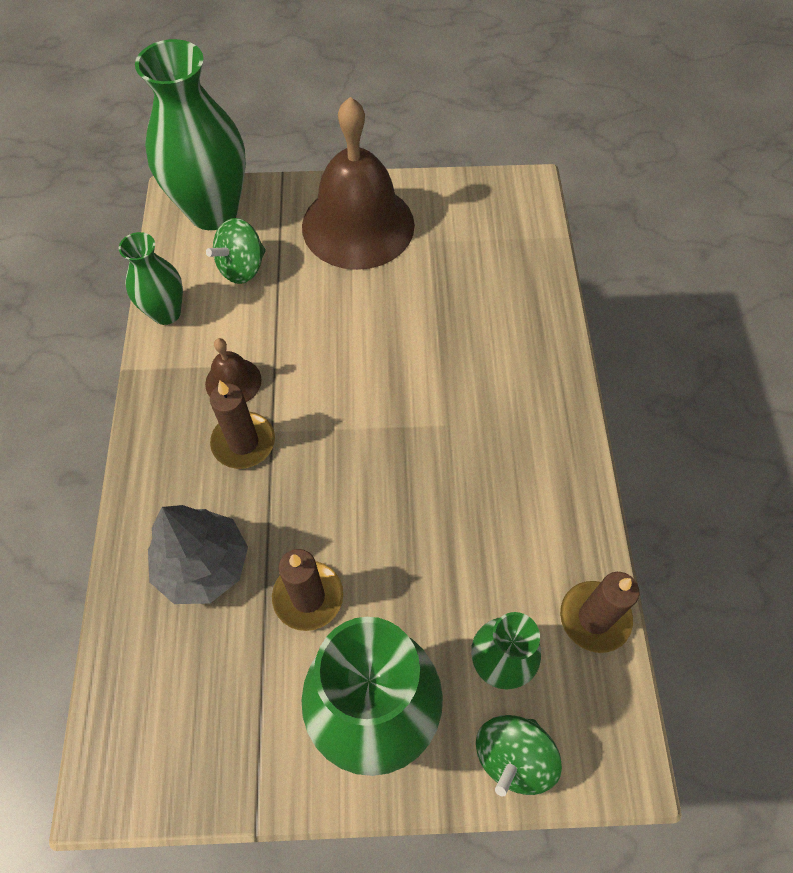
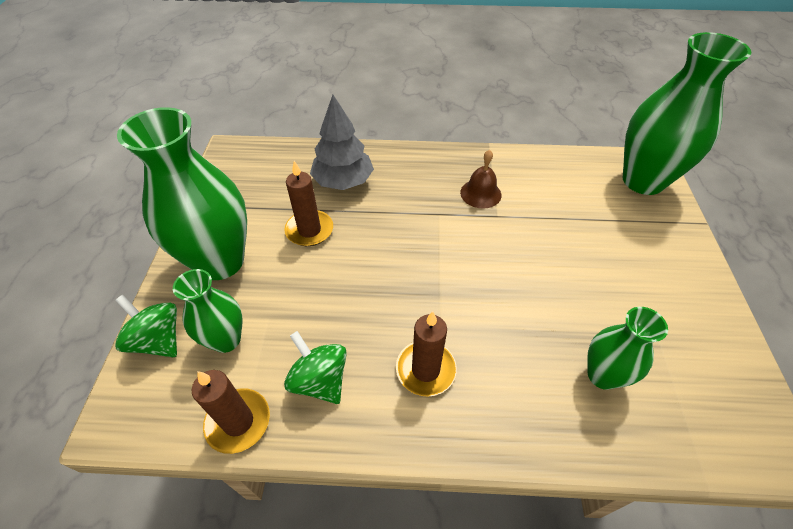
camera: 95 degrees right, 10 degrees down
(166, 313) = (537, 159): green vase -> green vase (602, 375)
(242, 268) = (588, 197): green spinning top -> green spinning top (320, 380)
(243, 442) = (430, 199): brown candle -> brown candle (425, 369)
(358, 225) = (659, 275): brown bell -> none

